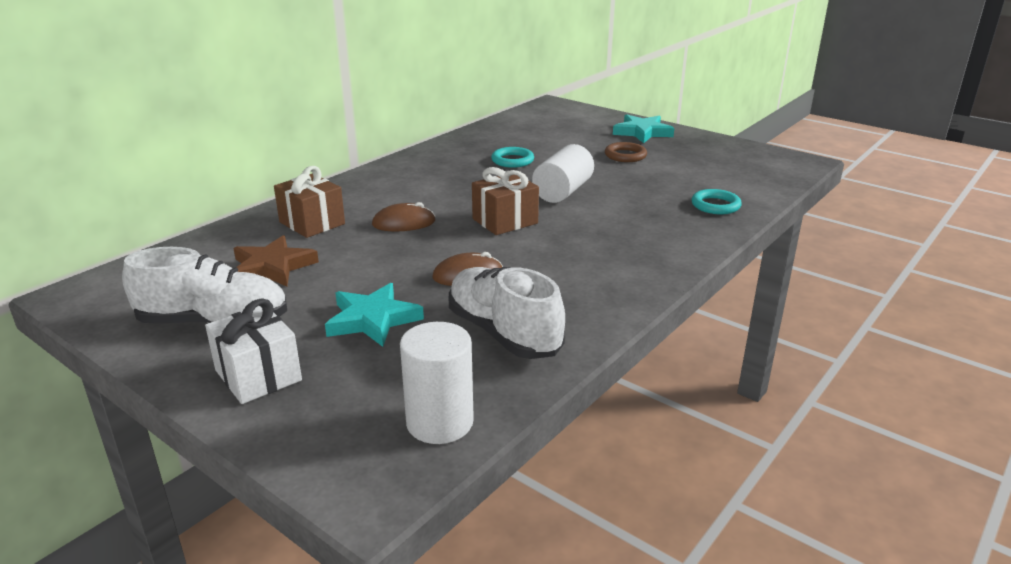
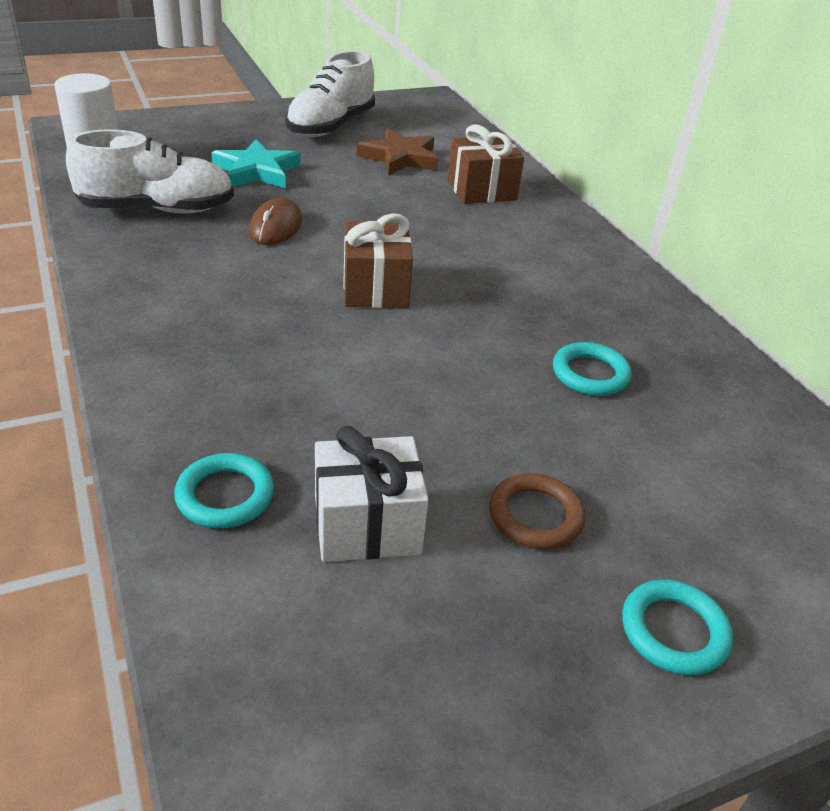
camera: 115 degrees right, 10 degrees up
(258, 375) = (238, 125): white gift -> white gift (367, 525)
(404, 223) = (434, 231): brown mouse -> none
(562, 192) = (425, 367): white cylinder -> none
(642, 132) = (674, 631): turquoise star -> turquoise ring

